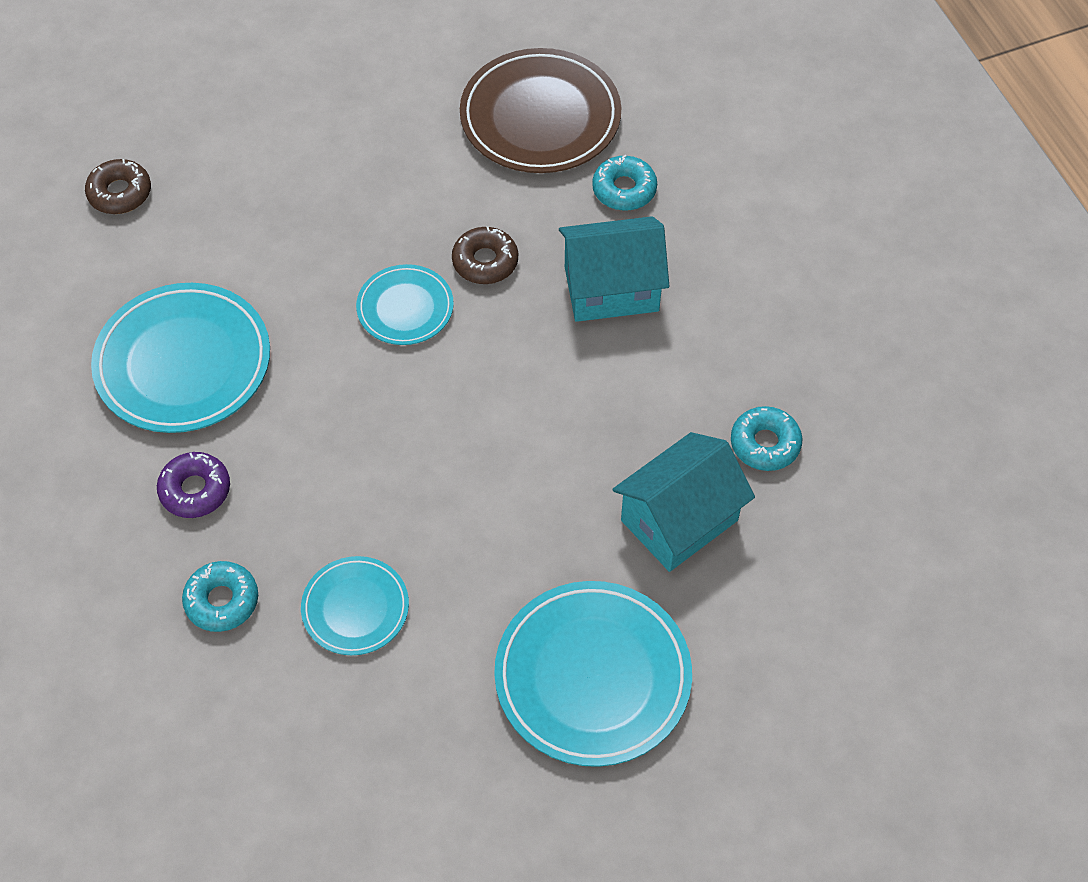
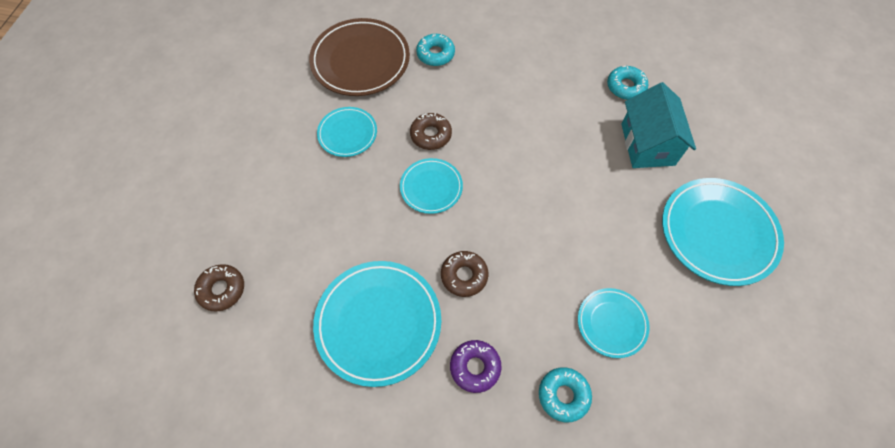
camera: 55 degrees left, 5 degrees up
(306, 413) = (464, 276): none -> brown donut
(415, 175) = (347, 133): none -> turquoise plate
(611, 289) = (491, 93): turquoise house -> none

